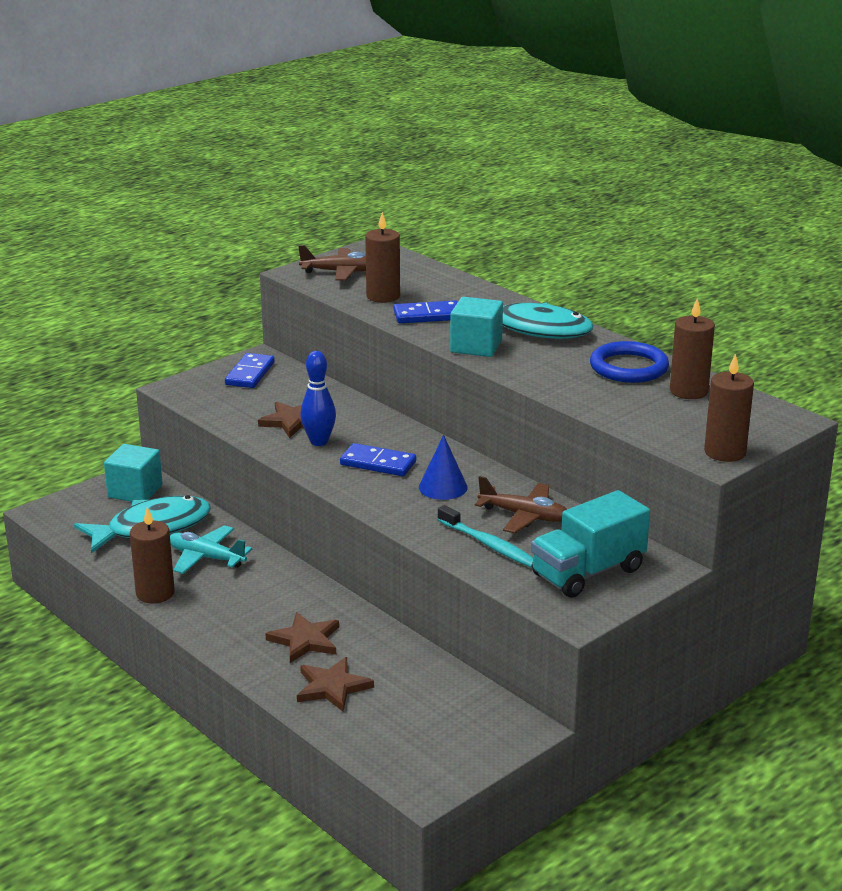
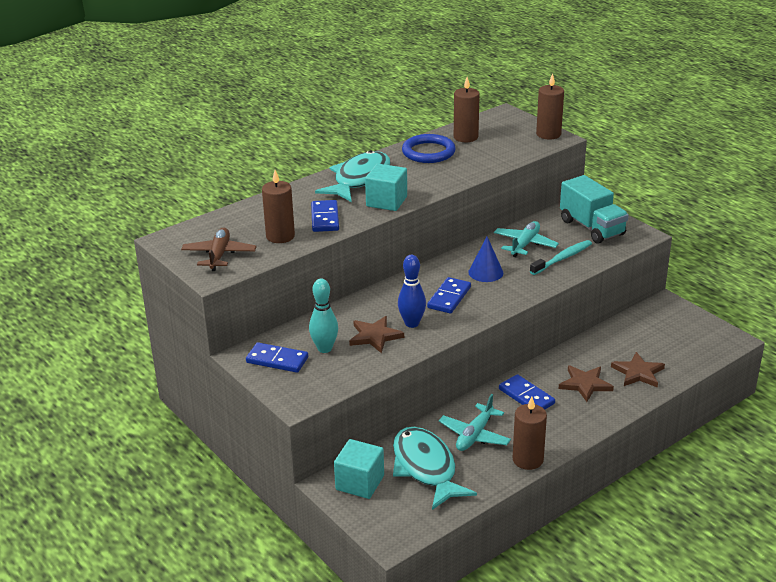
camera: 85 degrees left, 5 degrees up
(269, 396) = (324, 348): none -> turquoise bowling pin
(280, 594) = (526, 396): none -> blue domino
(524, 516) = (525, 244): brown plane -> turquoise plane

